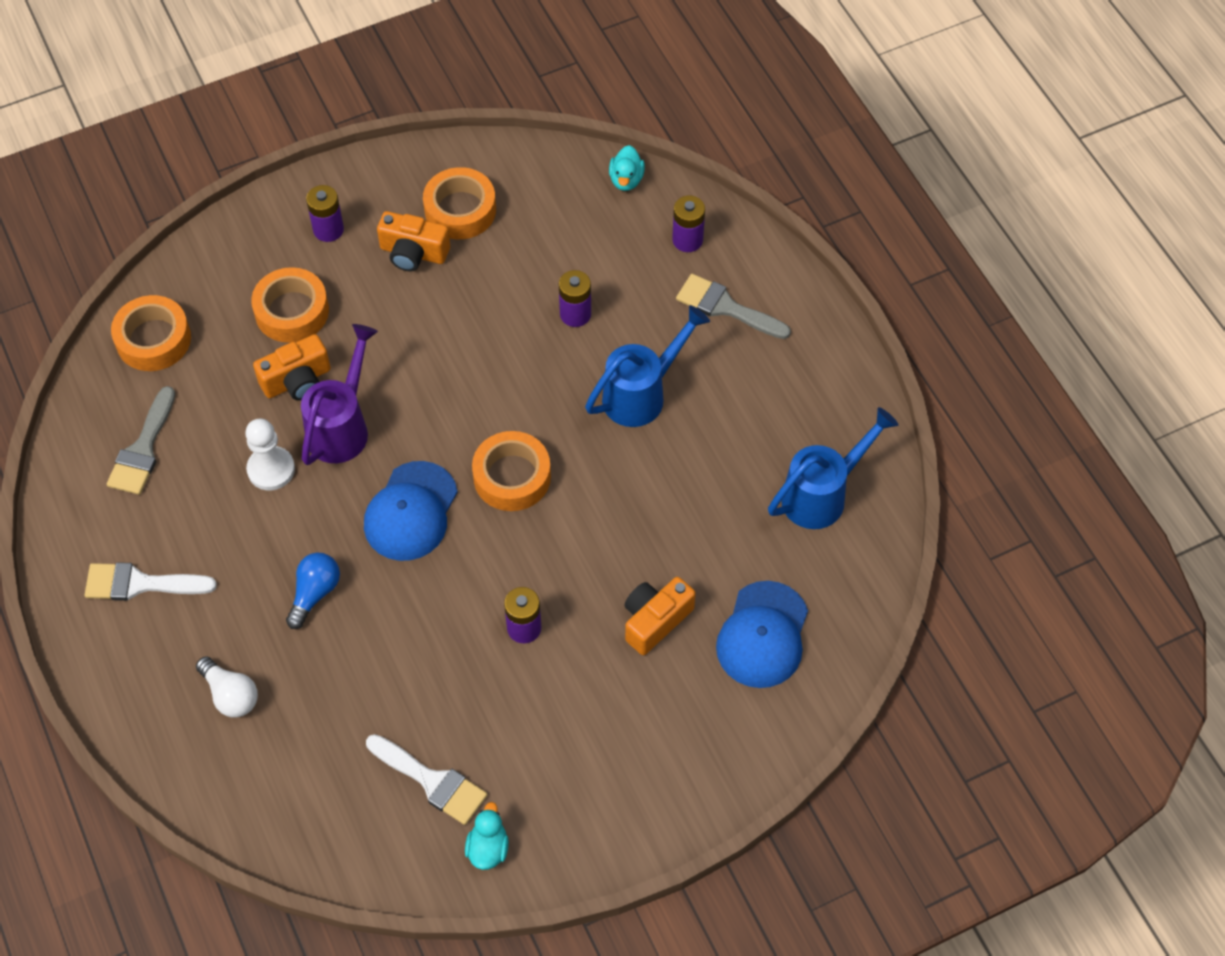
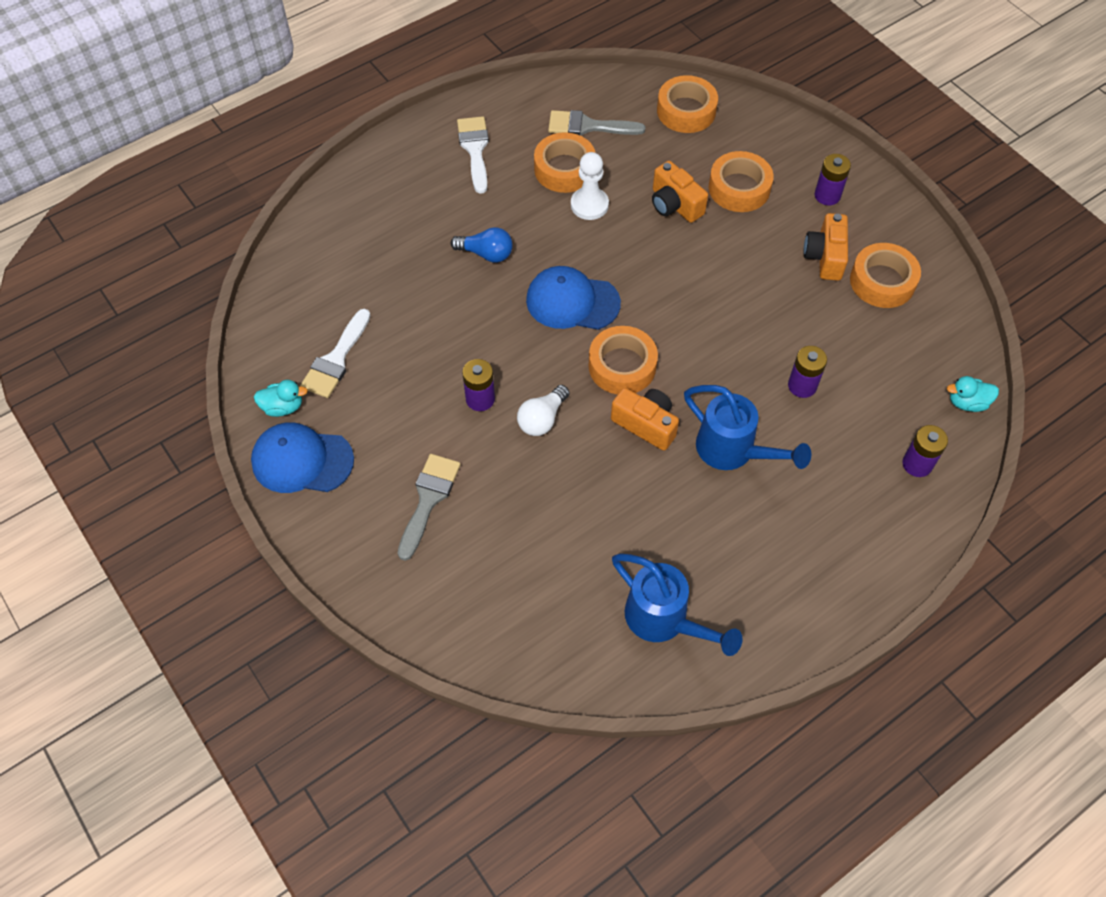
camera: 80 degrees right, 0 degrees up
(205, 487) = (564, 169): none -> orange tape
(231, 695) = (392, 220): white light bulb -> white light bulb (542, 419)
(342, 426) = (641, 241): purple watering can -> none
(655, 620) = (504, 496): orange camera -> orange camera (646, 424)
(726, 307) = (851, 508): grey brush -> grey brush (428, 499)
(763, 635) = (505, 586): blue cap -> blue cap (302, 460)

